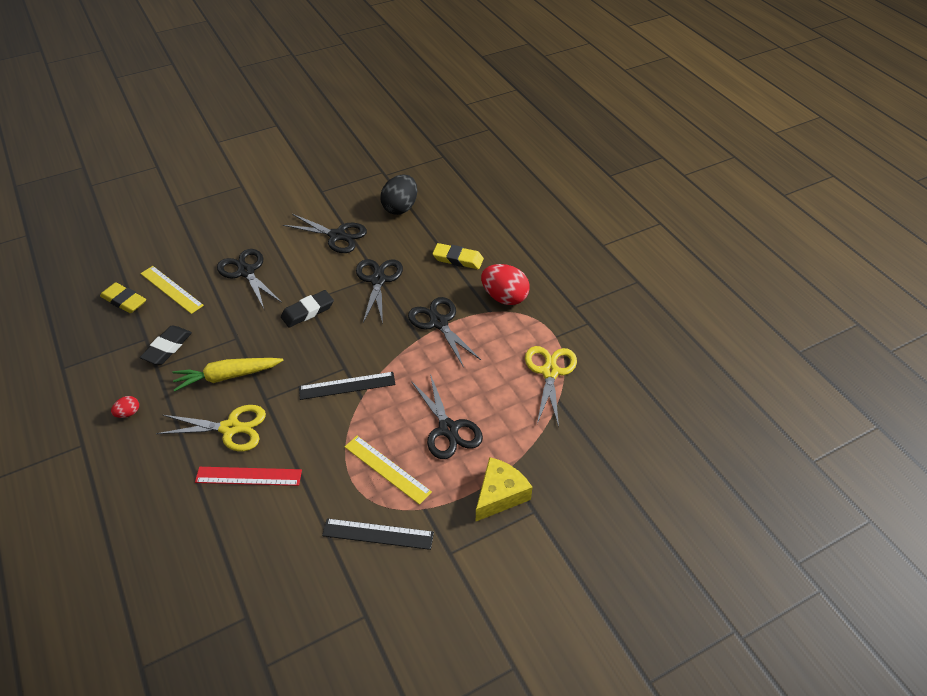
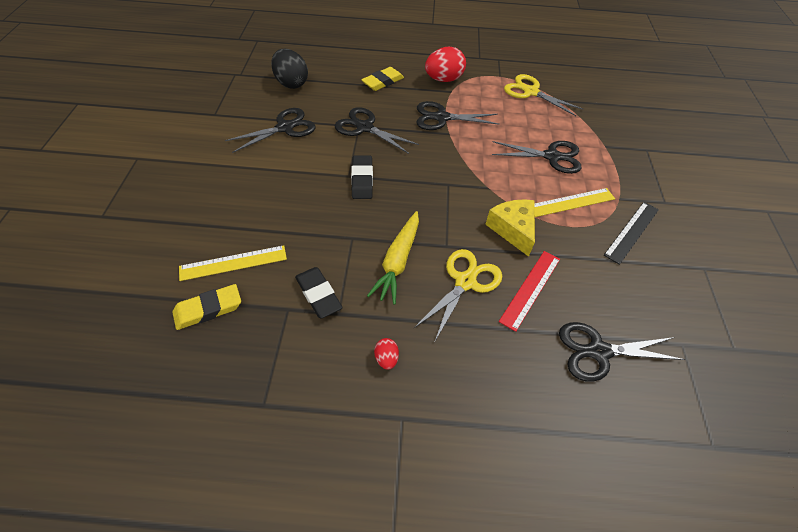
camera: 60 degrees left, 5 degrees up
(246, 272) = (268, 199): black scissors -> black scissors (598, 351)
(347, 385) = (469, 190): black ruler -> none
(500, 495) = (625, 158): yellow cheese -> yellow cheese (513, 229)

